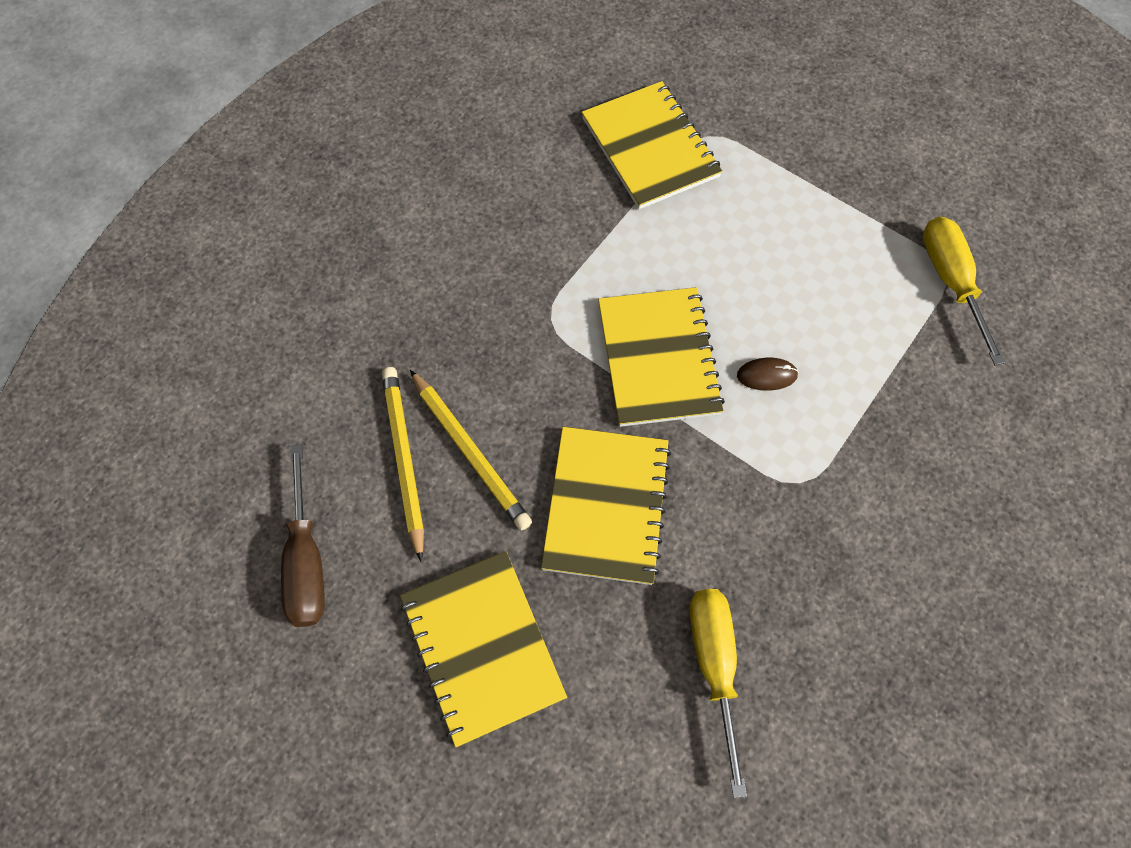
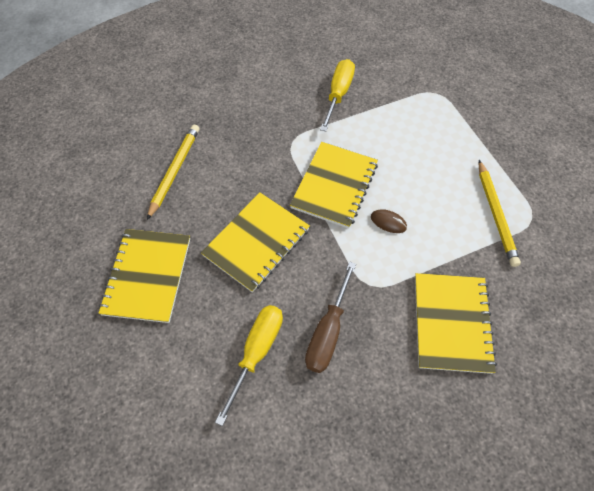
camera: 30 degrees right, 5 degrees down
(306, 559) = (98, 192): brown screwdriver -> brown screwdriver (328, 331)
(470, 453) = (207, 183): yellow pencil -> yellow pencil (495, 215)
(650, 147) = (400, 86): yellow notebook -> yellow notebook (451, 323)
(951, 282) = (532, 226): yellow screwdriver -> yellow screwdriver (338, 94)

